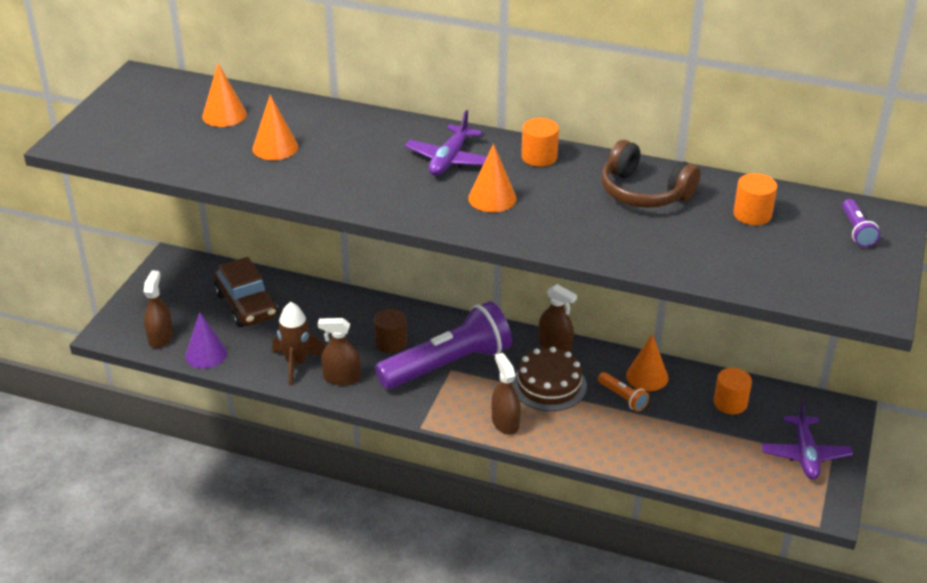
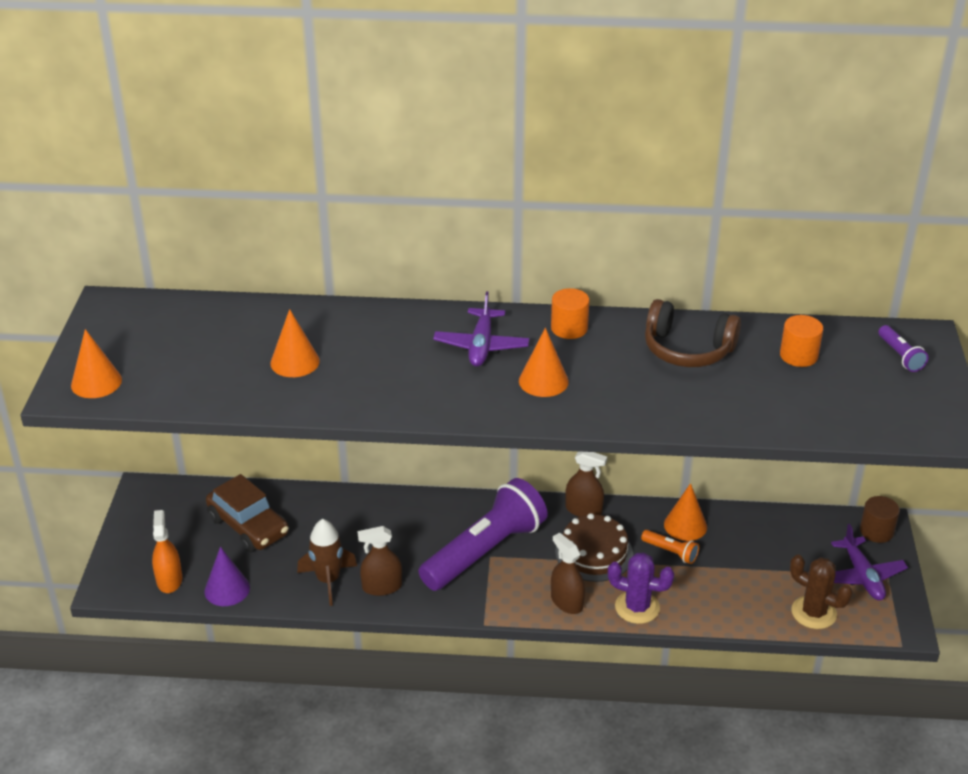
camera: 15 degrees left, 0 degrees up
(160, 337) = (169, 580): brown spray bottle -> orange spray bottle
(224, 115) = (222, 333): orange cone -> orange cone (96, 382)
(391, 343) = (417, 539): brown cylinder -> brown cylinder (876, 531)
(570, 440) = (637, 607): none -> purple cactus
(730, 403) = (774, 537): orange cylinder -> none
(741, 478) = (813, 613): none -> brown cactus

